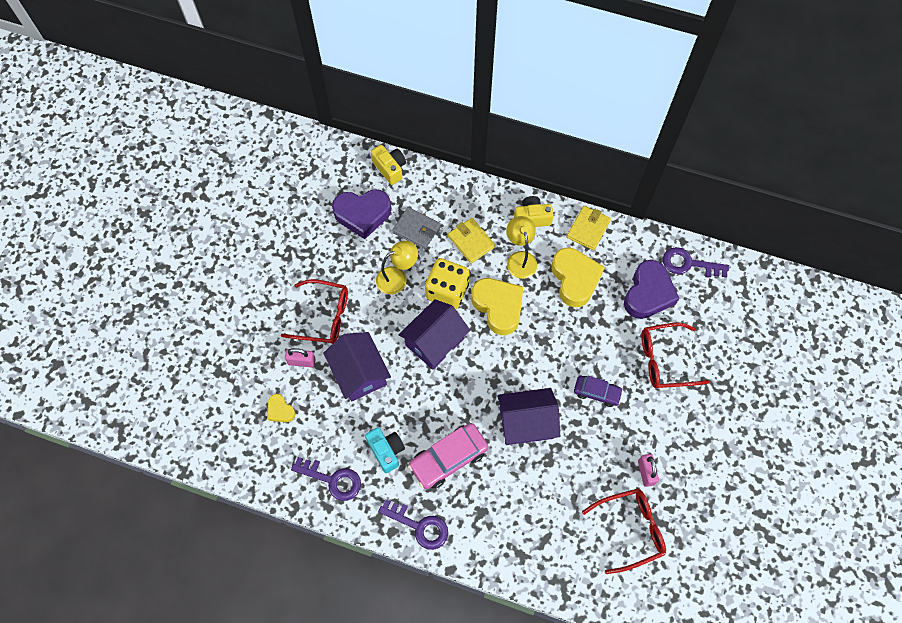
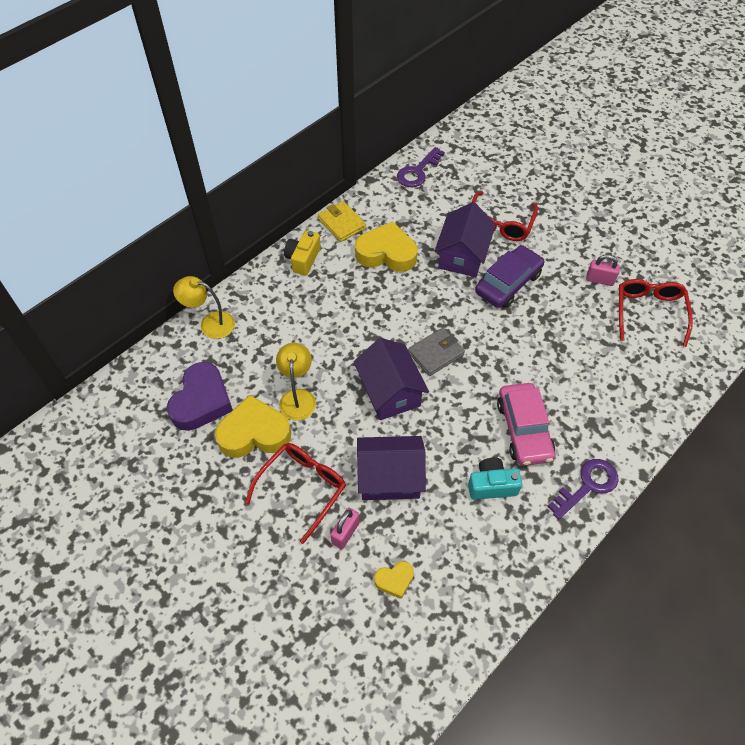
camera: 65 degrees left, 10 degrees down
(332, 480) = (503, 553): purple key -> none
(390, 168) = (164, 354): yellow camera -> none
(416, 229) = (253, 358): grey wallet -> grey wallet (436, 353)
(447, 291) = (340, 359): yellow dice -> none
(471, 242) = (297, 317): yellow wallet -> none
(498, 307) = (381, 323): yellow heart -> yellow heart (254, 433)
(520, 258) = (340, 285): yellow lamp -> yellow lamp (210, 323)
(526, 422) = (514, 349): purple house -> purple house (462, 255)
(596, 392) = (508, 283): purple car -> purple car, size x1.63
(648, 293) = (430, 209): purple heart -> none

